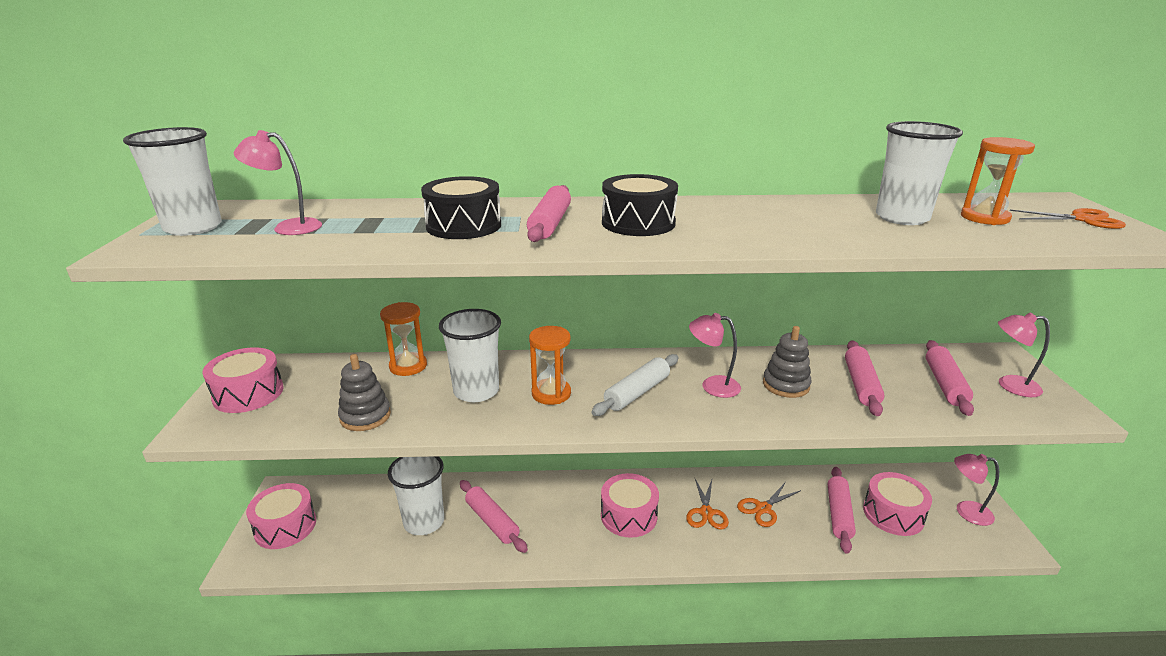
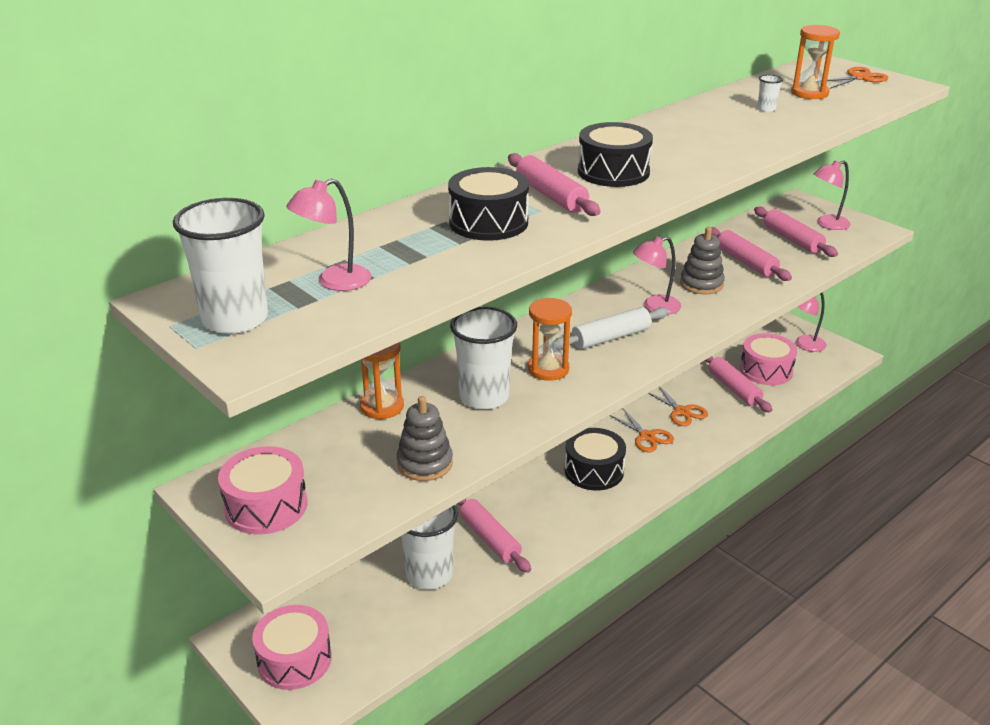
camera: 40 degrees left, 5 degrees up
(492, 521) = (490, 538): pink rolling pin -> pink rolling pin turned 45 degrees clockwise
(628, 516) = (594, 471): pink drum -> black drum
(637, 392) = (610, 337): white rolling pin -> white rolling pin turned 60 degrees clockwise
(763, 508) = (682, 411): orange scissors -> orange scissors turned 45 degrees counterclockwise
(902, 218) = (766, 109): white cup -> white cup, size x0.41

